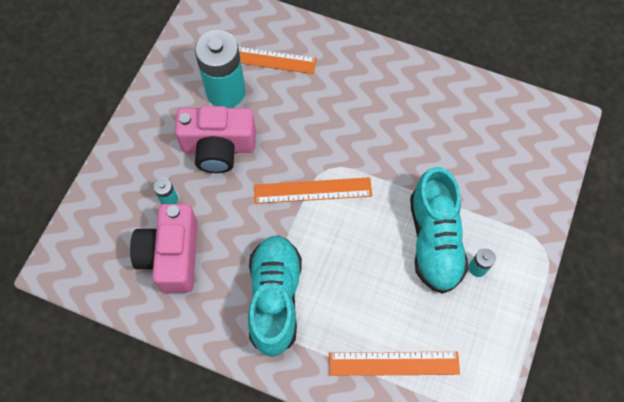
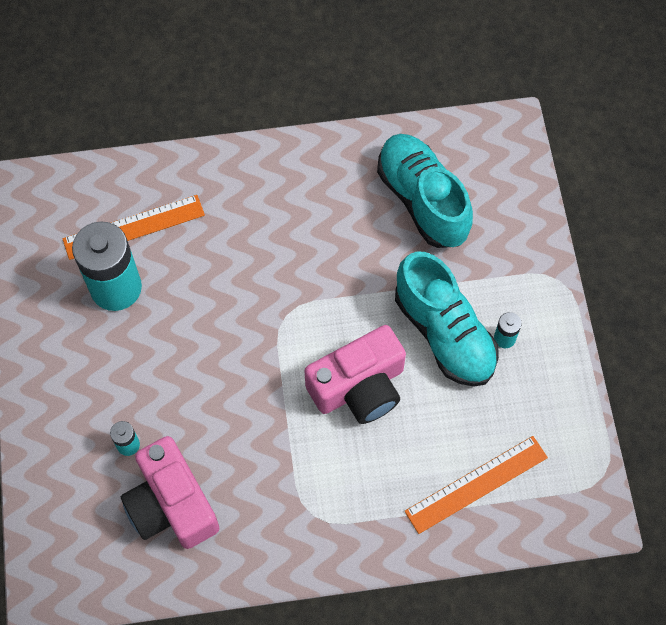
camera: 30 degrees left, 0 degrees up
(218, 147) = (148, 356): pink camera -> pink camera (359, 387)
(275, 298) = (313, 487): turquoise shoe -> turquoise shoe (422, 200)
(312, 191) = (284, 349): orange ruler -> none

